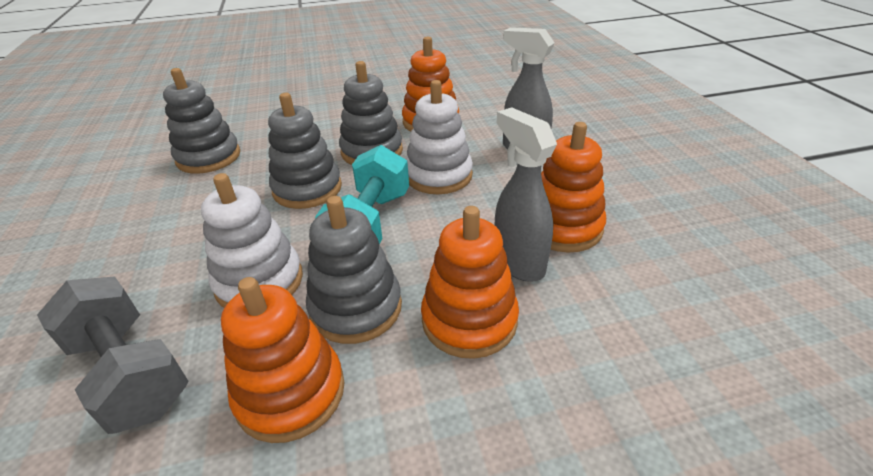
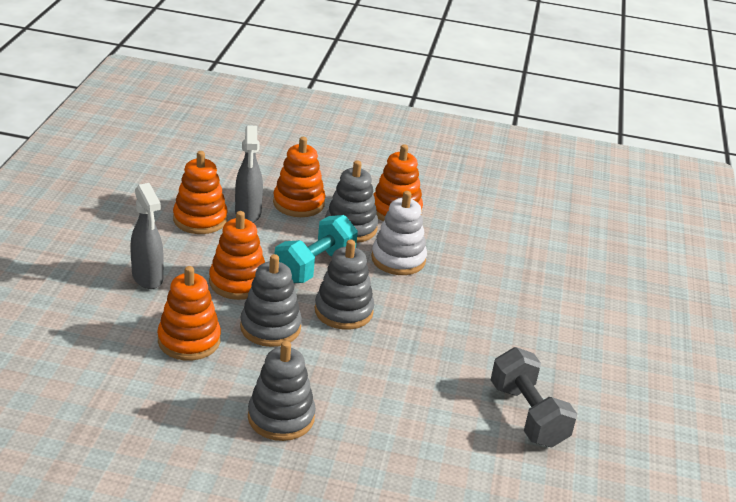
camera: 160 degrees left, 5 degrees down
(130, 373) = (469, 243): grey dumbbell -> grey dumbbell (527, 415)
(208, 157) = (418, 382): grey stacking toy -> grey stacking toy (281, 417)
(438, 176) = (238, 282): white stacking toy -> orange stacking toy

